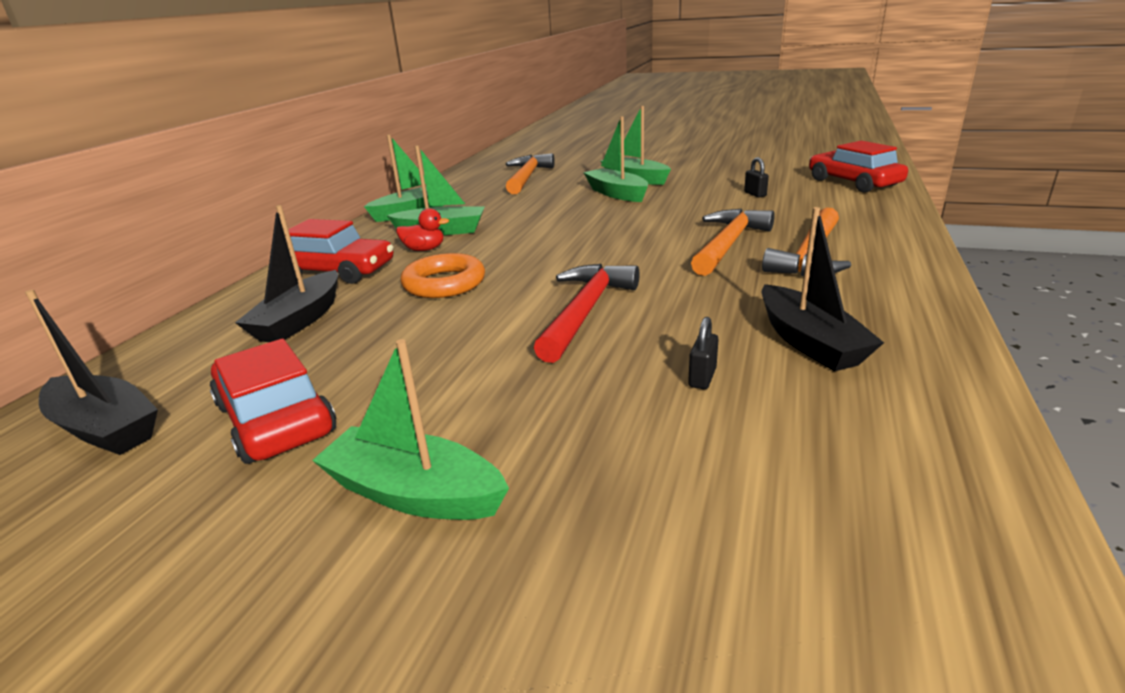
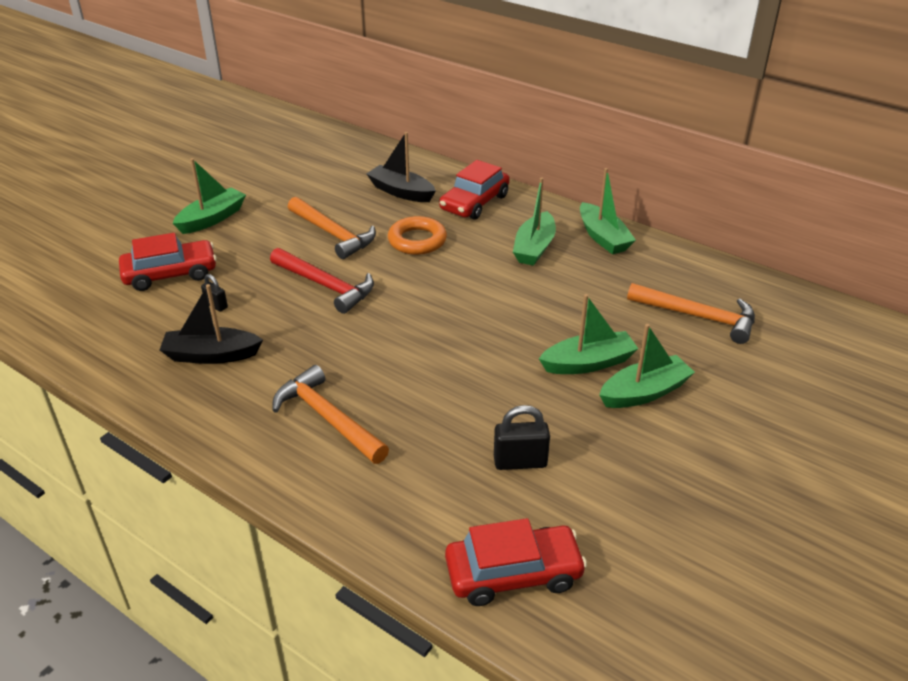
camera: 105 degrees right, 10 degrees up
(105, 428) = (326, 154): black boat -> none
(275, 419) = (296, 189): red car -> red car (170, 274)
(424, 249) = (493, 237): red duck -> none
(728, 244) = (387, 384): orange hammer -> orange hammer (333, 234)
(755, 194) = (520, 462): black padlock -> black padlock, size x1.68

